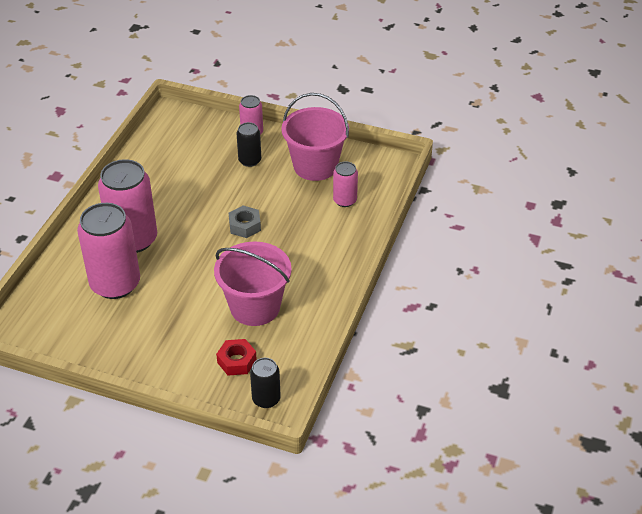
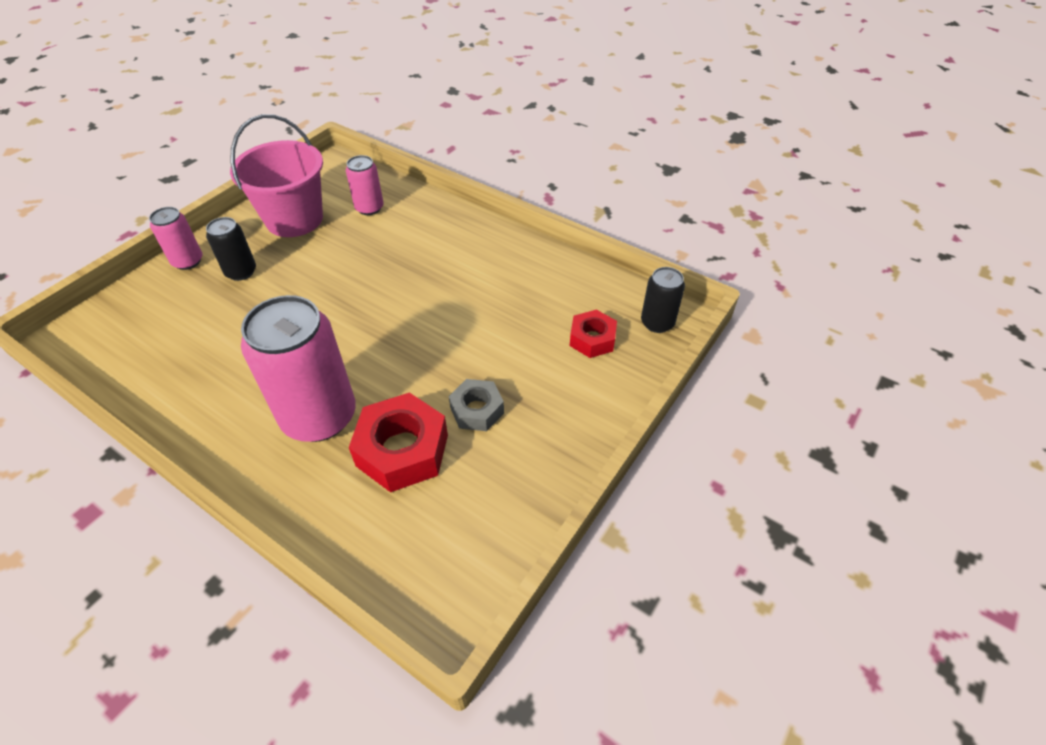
camera: 75 degrees left, 5 degrees up
(115, 284) = (402, 450): pink can -> red nut
(245, 226) = (361, 296): grey nut -> grey nut (477, 410)
(255, 307) = (508, 309): pink bucket -> none

